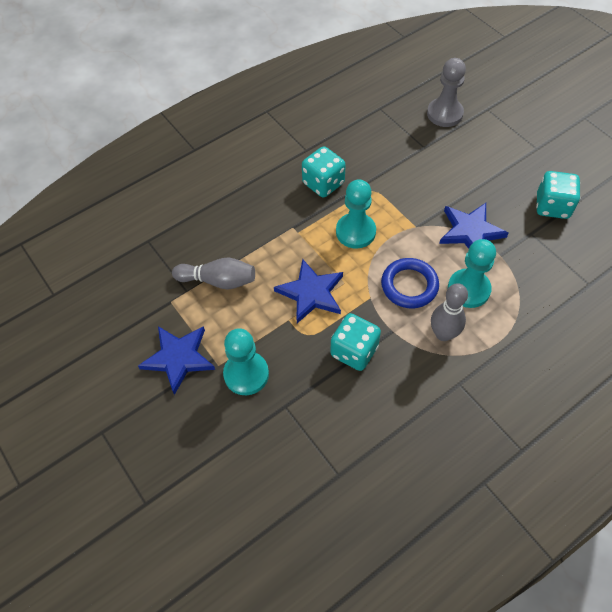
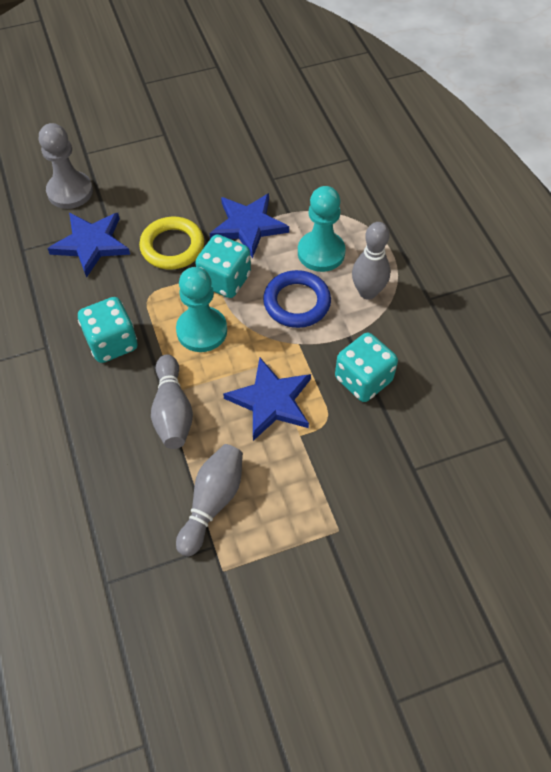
camera: 75 degrees left, 0 degrees up
(179, 358) = (314, 577): blue star -> blue star (91, 244)
(246, 374) = (360, 501): turquoise pawn -> none
(281, 236) = (172, 411): none -> grey bowling pin
(424, 190) = (172, 246): none -> yellow ring
(552, 206) = (246, 150): turquoise dice -> turquoise dice (224, 280)

